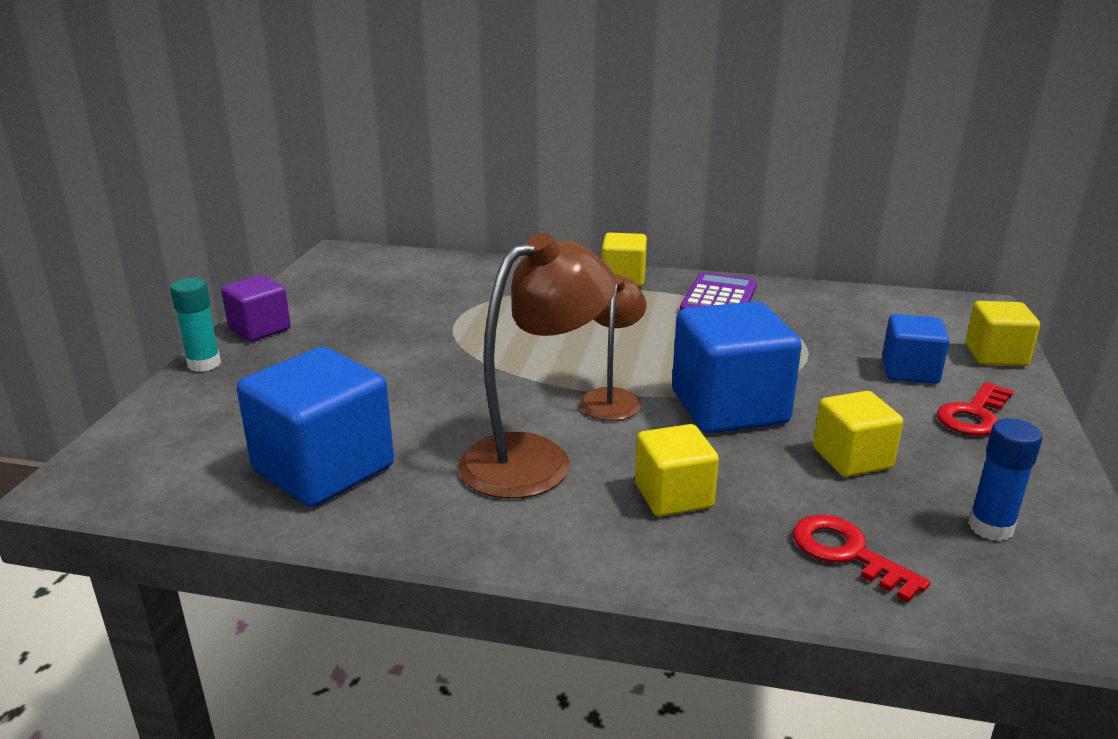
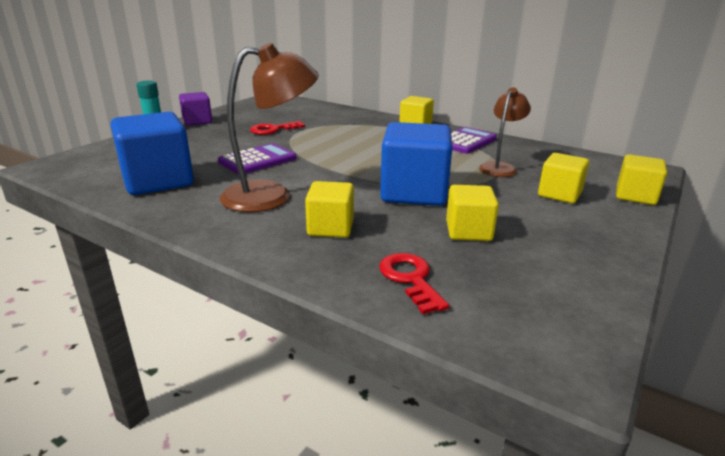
camera: 20 degrees right, 0 degrees up
(447, 393) = (257, 160): none -> purple calculator
(612, 398) = (347, 176): brown lamp -> brown lamp (500, 167)
(909, 371) = (559, 194): blue cube -> yellow cube
(974, 415) = (584, 224): red key -> red key (273, 130)
(990, 527) = (531, 287): blue glue stick -> none

